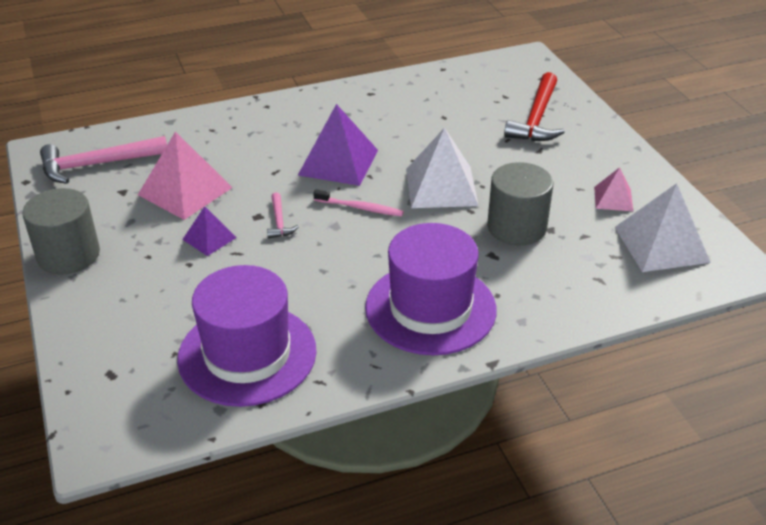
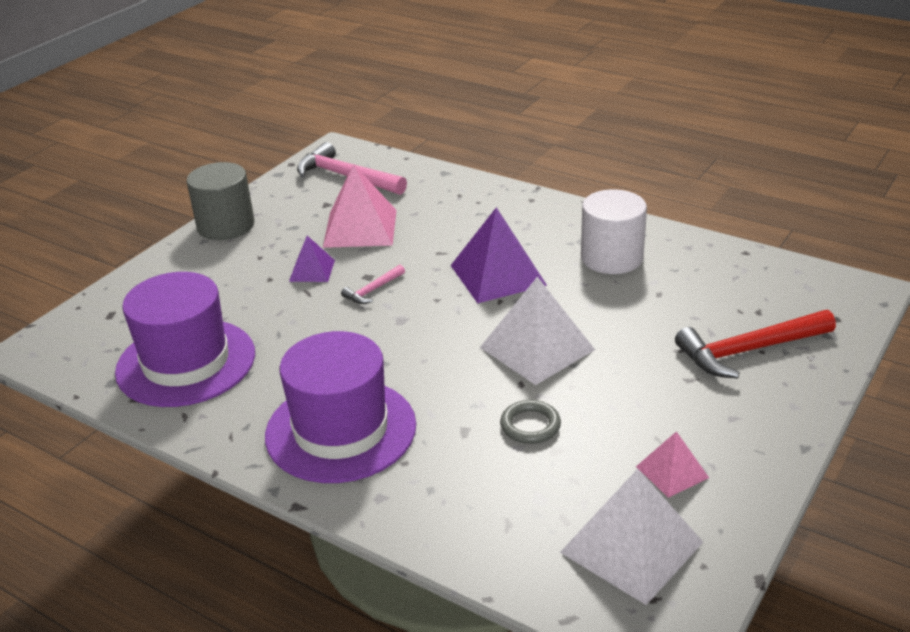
camera: 55 degrees right, 5 degrees down
(360, 208) = (444, 320): pink toothbrush -> none
(382, 112) = (611, 258): none -> white cylinder
(516, 227) = (530, 425): grey cylinder -> grey ring

